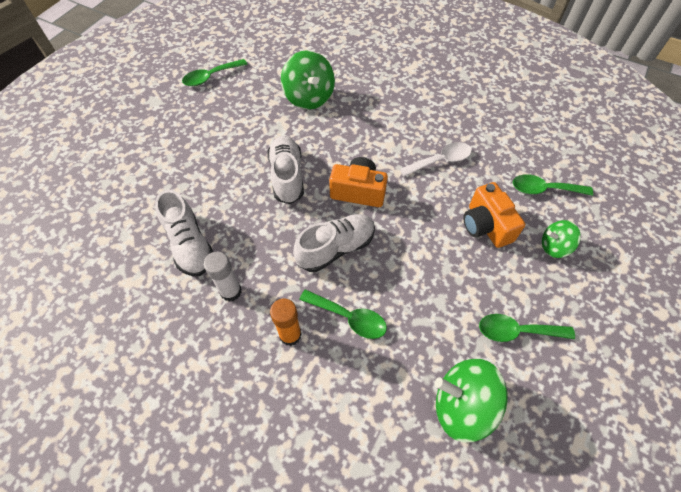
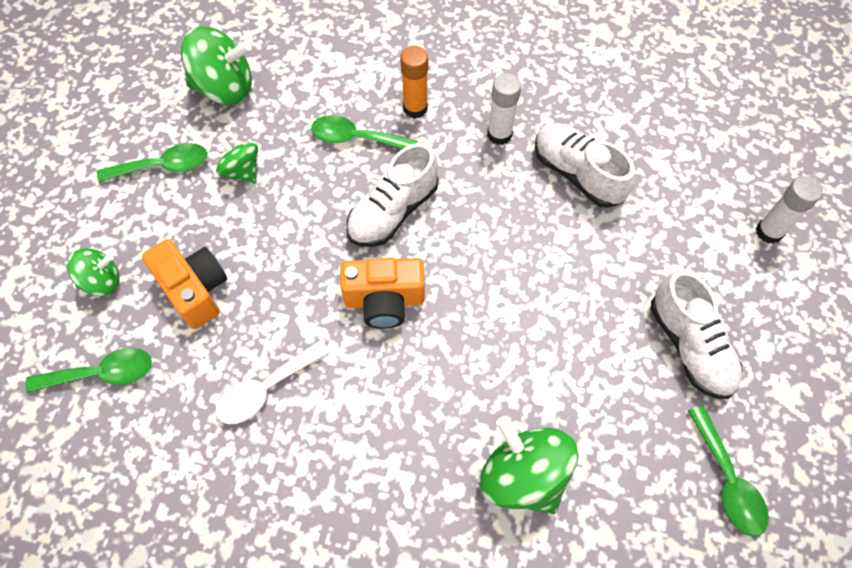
camera: 165 degrees right, 5 degrees up
(92, 177) = (769, 232): none -> white glue stick
(211, 77) = (727, 480): green spoon -> green spoon turned 120 degrees clockwise
(287, 176) = (496, 300): white shoe -> white shoe (689, 345)
(449, 310) = (242, 171): none -> green spinning top

